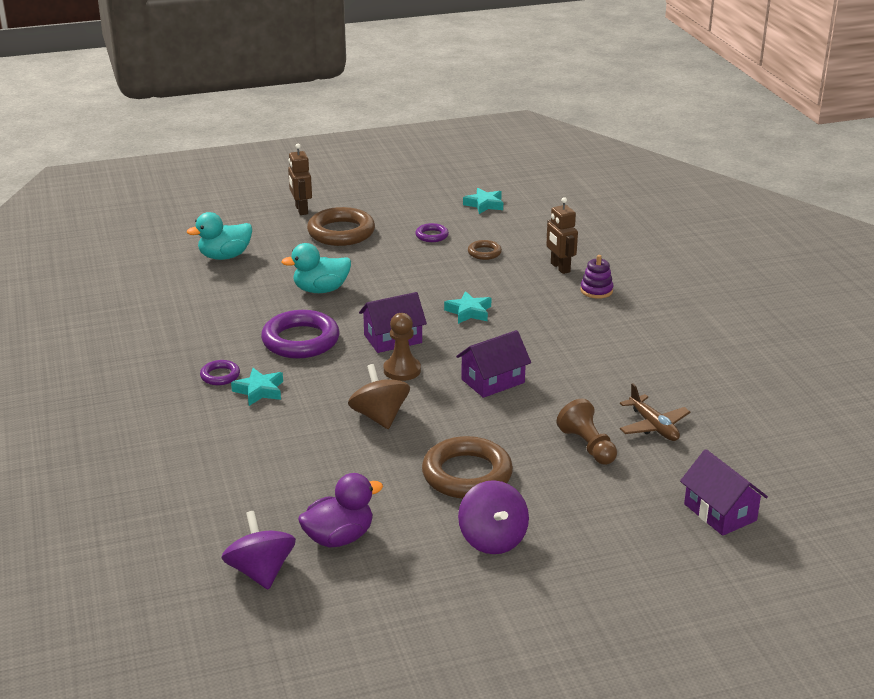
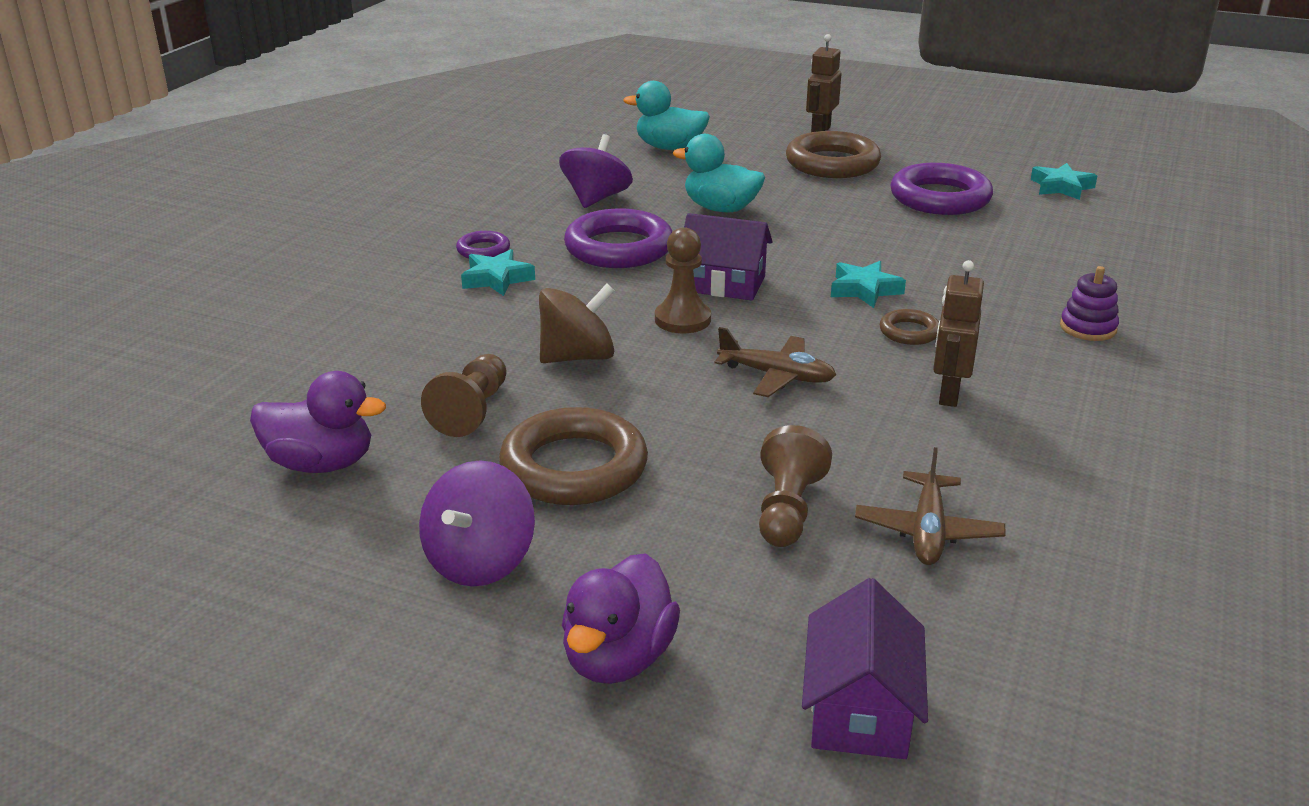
camera: 40 degrees right, 0 degrees up
(261, 572) = (191, 457): purple spinning top -> purple spinning top (596, 199)
(371, 472) = (472, 411): none -> brown pawn
(379, 417) = (577, 357): brown spinning top -> brown spinning top turned 45 degrees clockwise
(432, 236) = (940, 198): purple ring -> purple ring, size x2.05
(484, 253) = (984, 235): brown ring -> brown ring (909, 332)
(493, 381) = (776, 376): purple house -> brown plane
(560, 268) = (1069, 284): brown robot -> brown robot (948, 394)
(610, 545) = (618, 658): none -> purple duck

